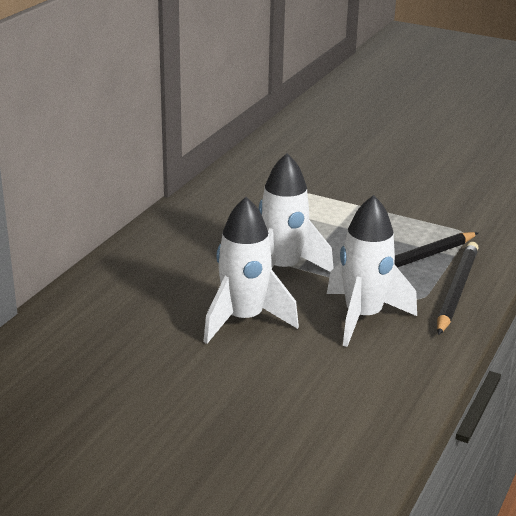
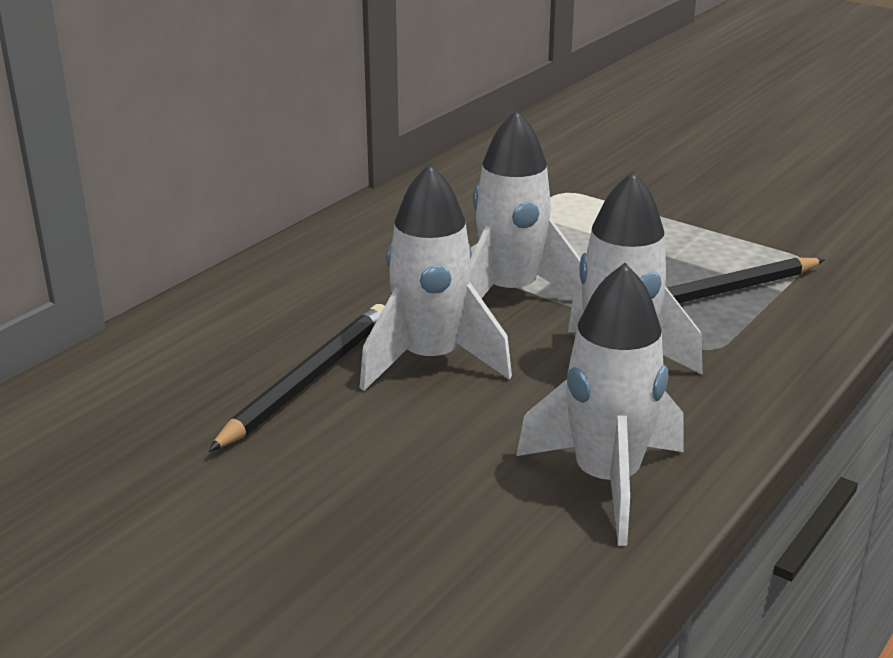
camera: 10 degrees right, 0 degrees up
(374, 389) = (606, 481): none -> white rocket
(456, 290) = (774, 341): black pencil -> black pencil (307, 380)

